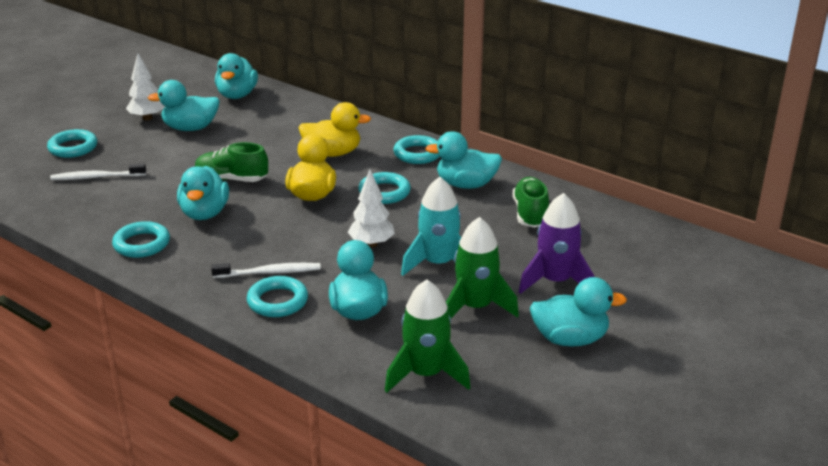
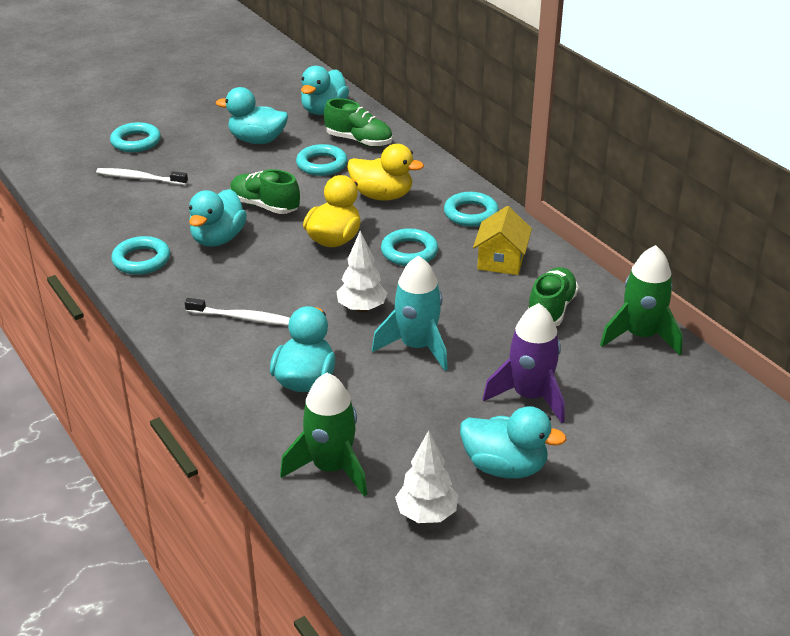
camera: 20 degrees right, 5 degrees up
(147, 118) = (222, 121): white tree -> white tree (426, 514)
(277, 301) = (233, 351): turquoise ring -> turquoise ring (321, 164)
(284, 114) = (359, 141): none -> green shoe
(466, 185) = (501, 260): turquoise duck -> yellow house
(475, 307) = (426, 406): green rocket -> green rocket (640, 336)

